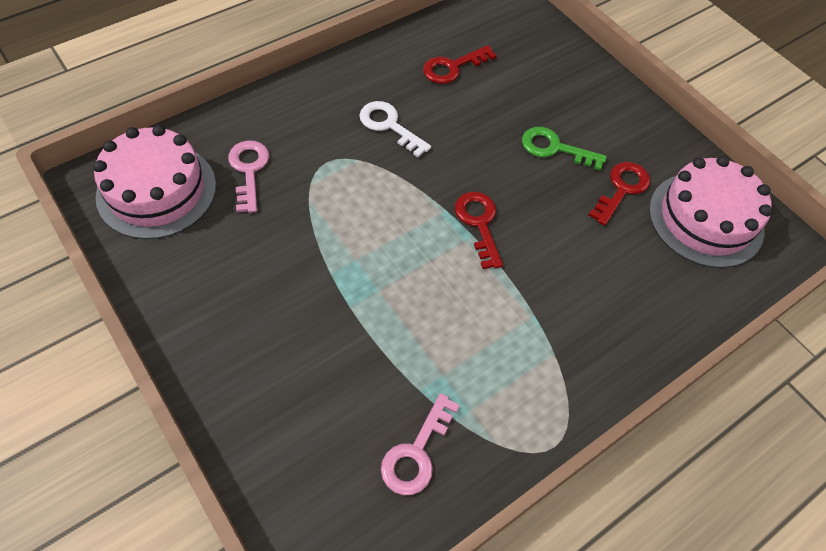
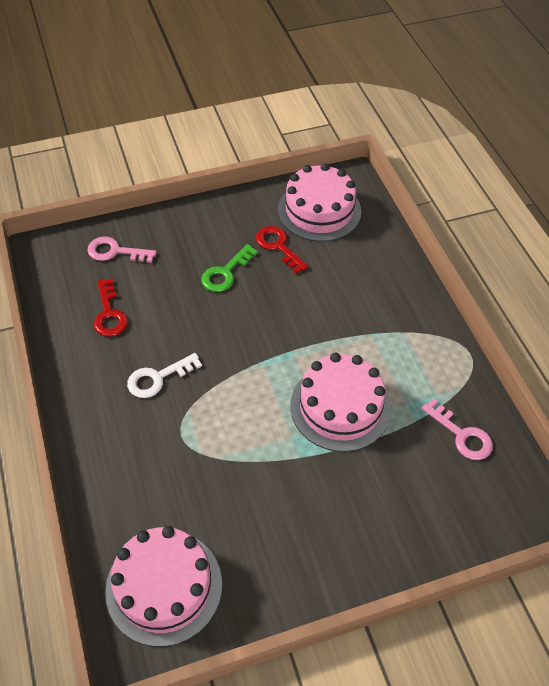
camera: 70 degrees left, 5 degrees down
(249, 170) = (168, 501): pink key -> pink key (115, 252)
(411, 301) = (340, 407): none -> pink cake
(479, 223) = (281, 343): red key -> none

